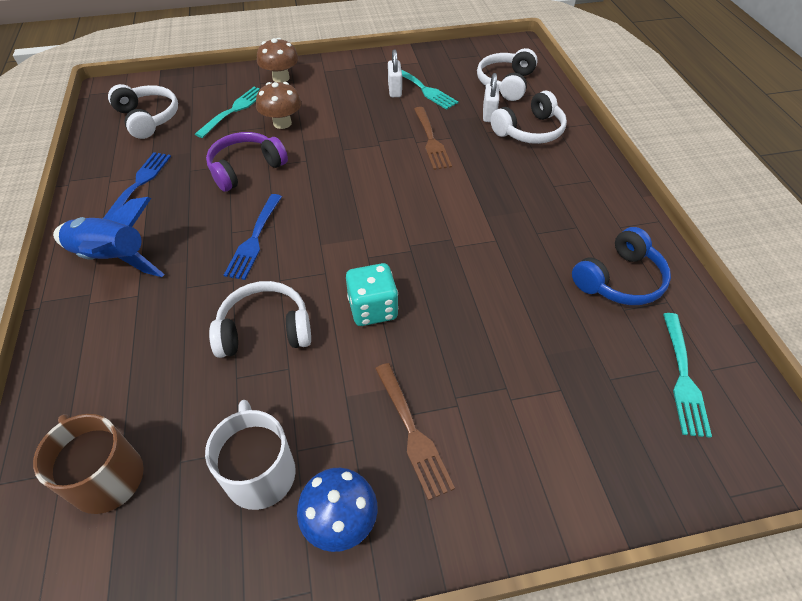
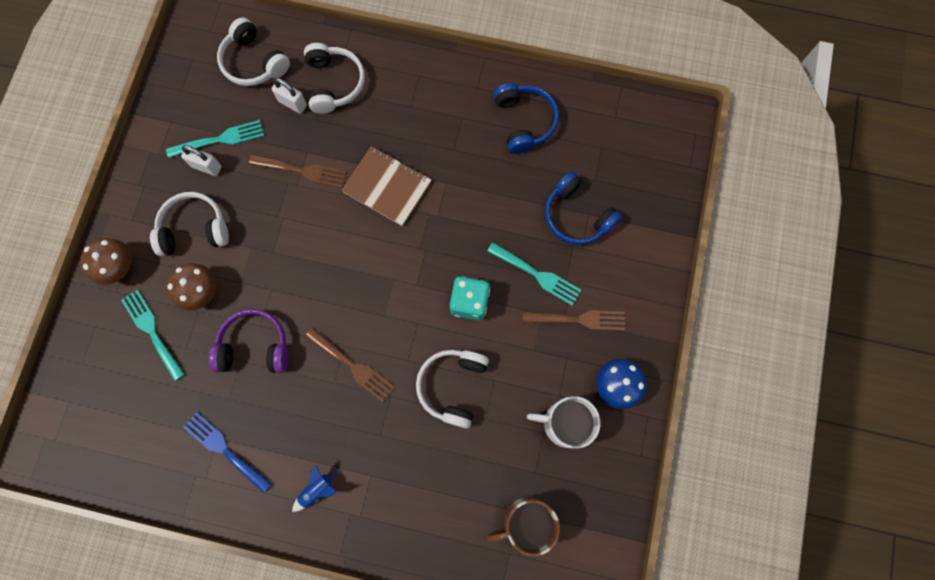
camera: 65 degrees left, 25 degrees up
(112, 258) = (317, 489): blue rocket -> blue rocket, size x0.47
(148, 118) = (117, 422): white headphones -> white headphones (194, 229)
(246, 169) = (254, 347): purple headphones -> purple headphones turned 105 degrees clockwise
(254, 239) = (353, 366): blue fork -> brown fork
(457, 198) = (387, 187): none -> brown notebook
(548, 377) = (577, 216): none -> blue headphones
(683, 378) = (613, 137): turquoise fork -> turquoise fork (537, 275)

